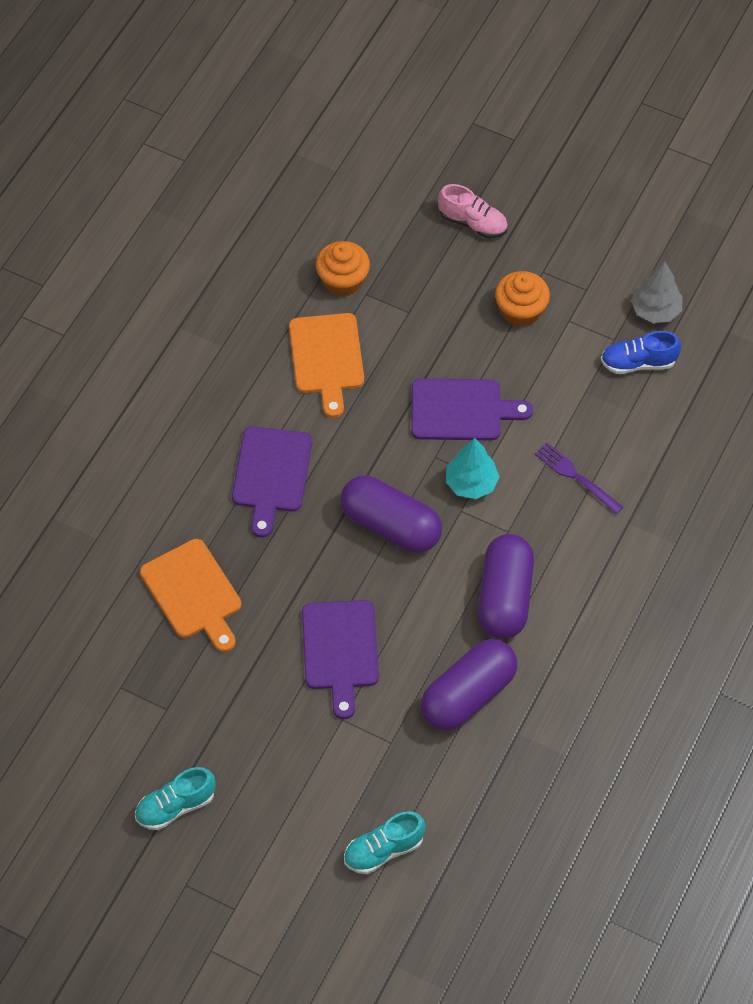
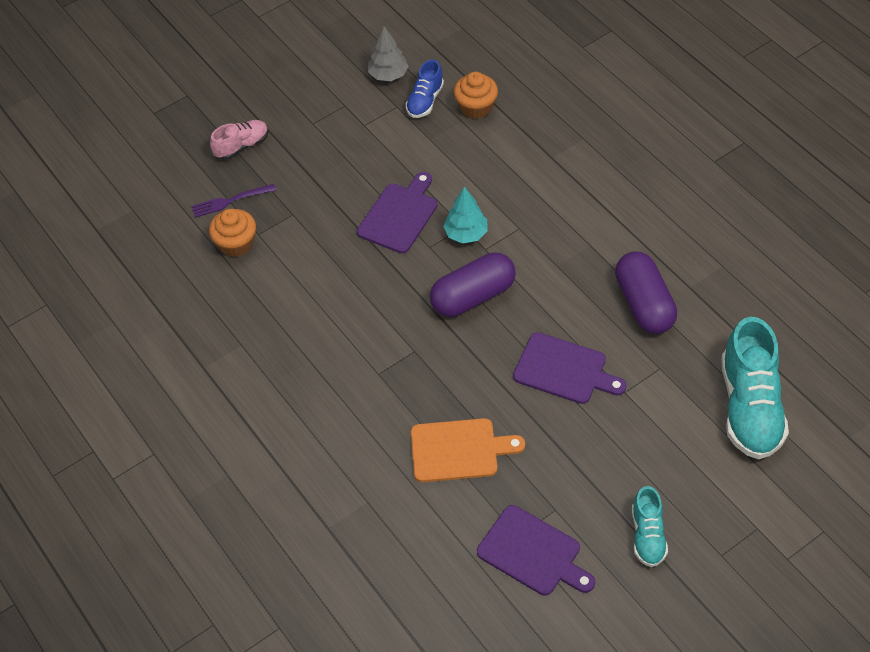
camera: 60 degrees left, 5 degrees down
(271, 474) = (381, 356): purple cutting board -> purple cutting board (532, 553)
(327, 358) = (299, 280): orange cutting board -> none
(383, 850) = (750, 407): turquoise shoe -> turquoise shoe, size x1.87
(504, 597) = (574, 251): purple capsule -> none
(521, 311) = (337, 148): orange cupcake -> orange cupcake (476, 107)
(576, 477) = (497, 171): purple fork -> purple fork (230, 201)

